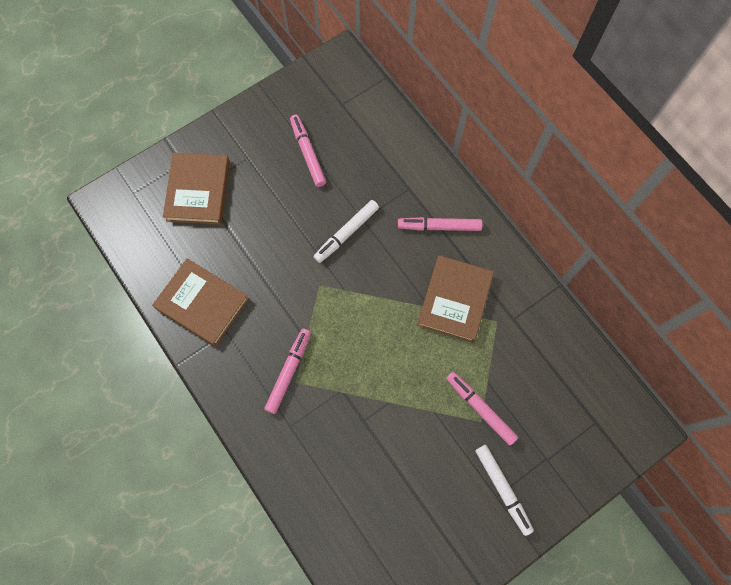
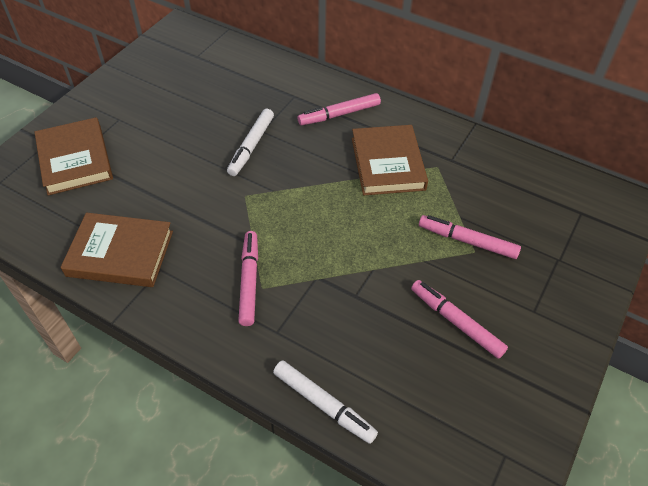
camera: 25 degrees left, 20 degrees down
(308, 153) = (180, 99): pink marker -> pink marker (456, 322)
(502, 489) = (535, 302): white marker -> white marker (323, 404)

